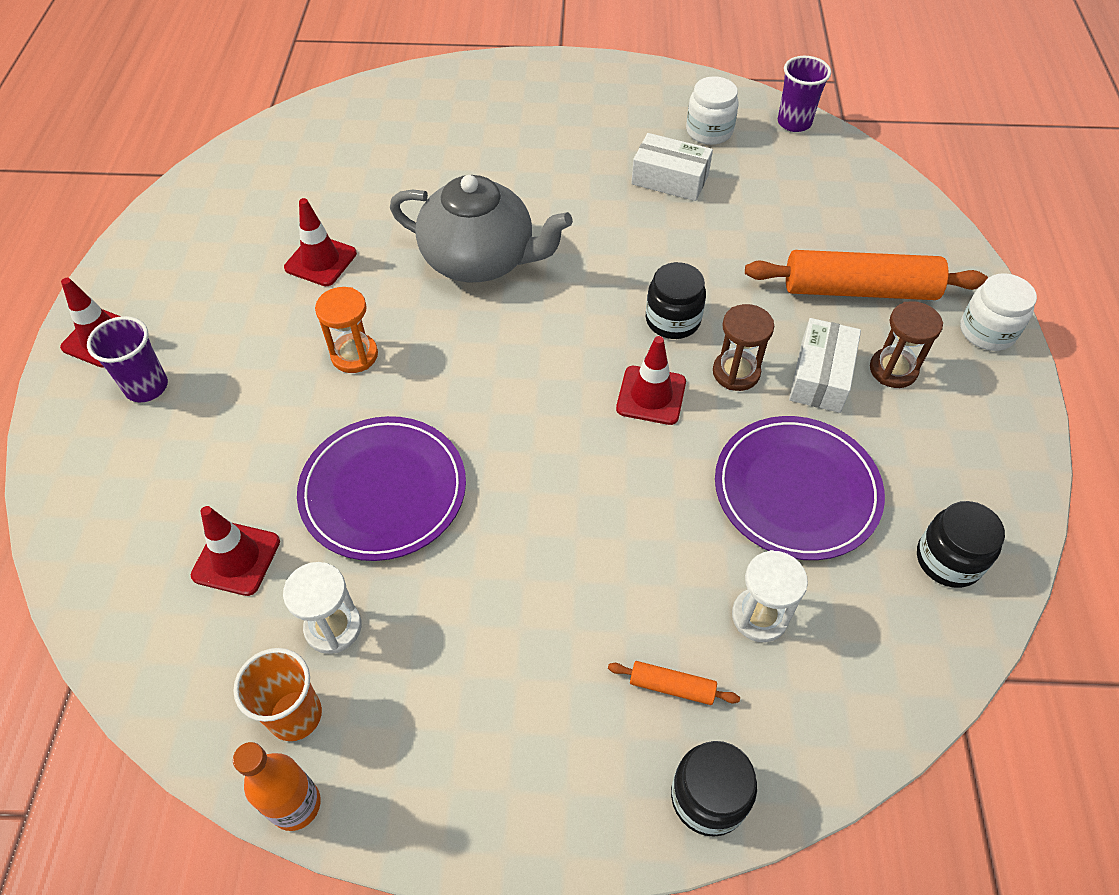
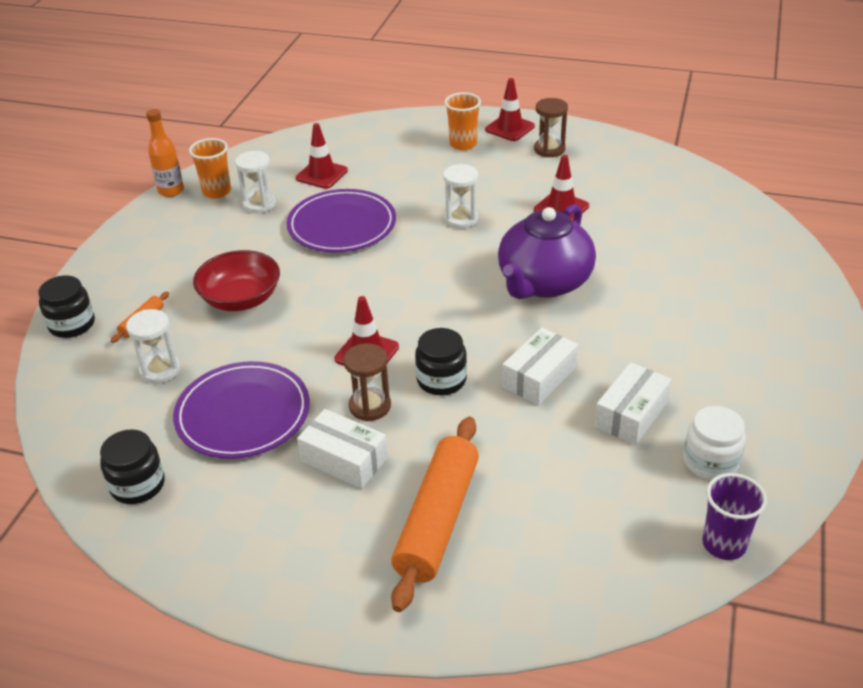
camera: 105 degrees right, 15 degrees down
(146, 387) = (463, 144): purple cup -> orange cup
(354, 355) = (461, 219): orange hourglass -> white hourglass
(480, 259) = (544, 283): grey teapot -> purple teapot
(585, 568) = (241, 299): none -> red bowl
(641, 245) = (539, 377): none -> white box
(893, 370) = (330, 513): brown hourglass -> brown hourglass (549, 149)
(987, 331) = (347, 610): white jar -> none

